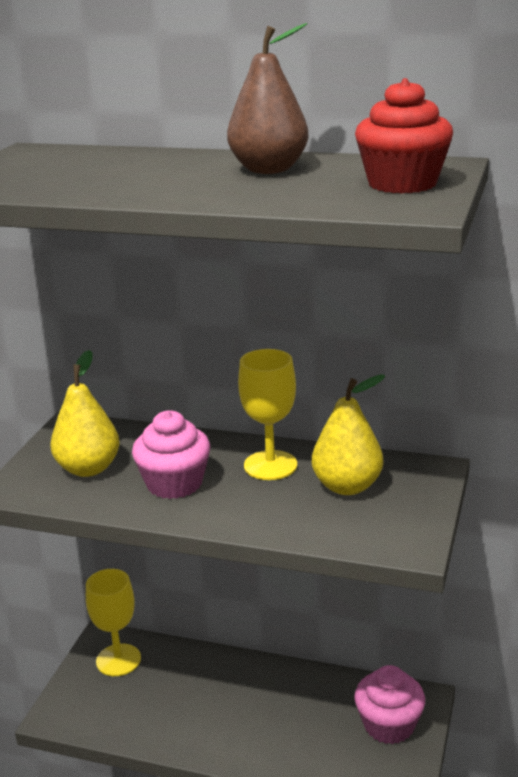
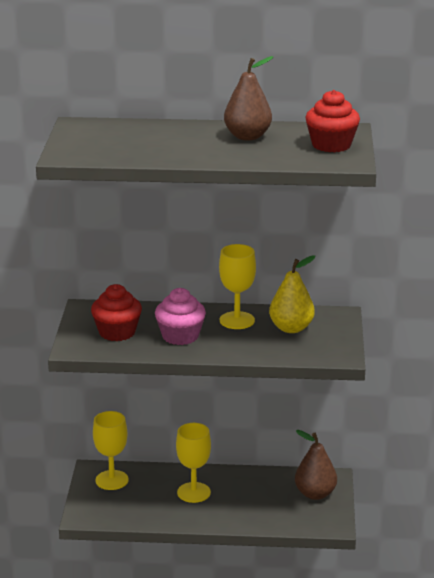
camera: 15 degrees left, 0 degrees up
(88, 468) = (117, 332): yellow pear -> red cupcake
(218, 697) = (193, 492): none -> yellow goblet
(389, 725) = (315, 494): pink cupcake -> brown pear

